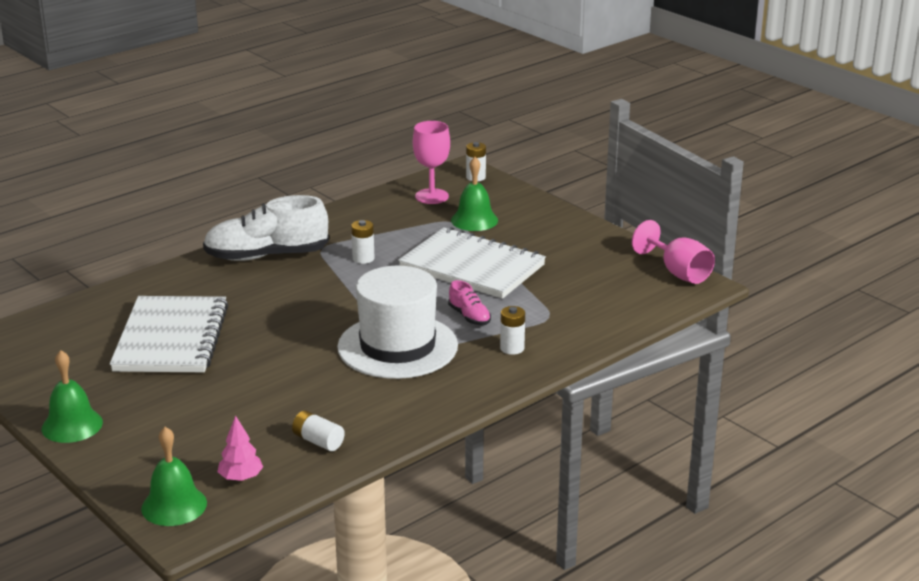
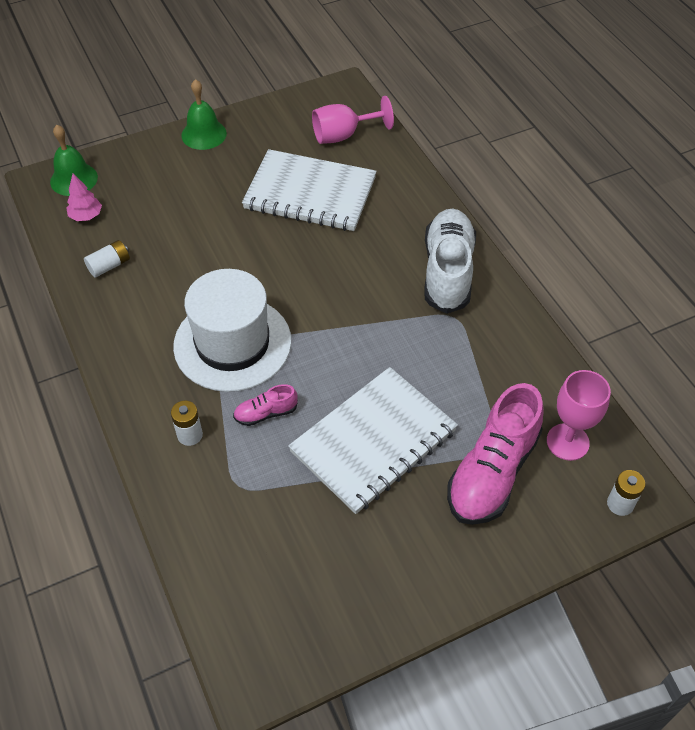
camera: 105 degrees right, 25 degrees up
(363, 258) = (420, 347): white battery -> none
(474, 220) = (492, 472): green bell -> pink shoe
(678, 272) = (292, 665): pink goblet -> pink goblet (343, 135)

